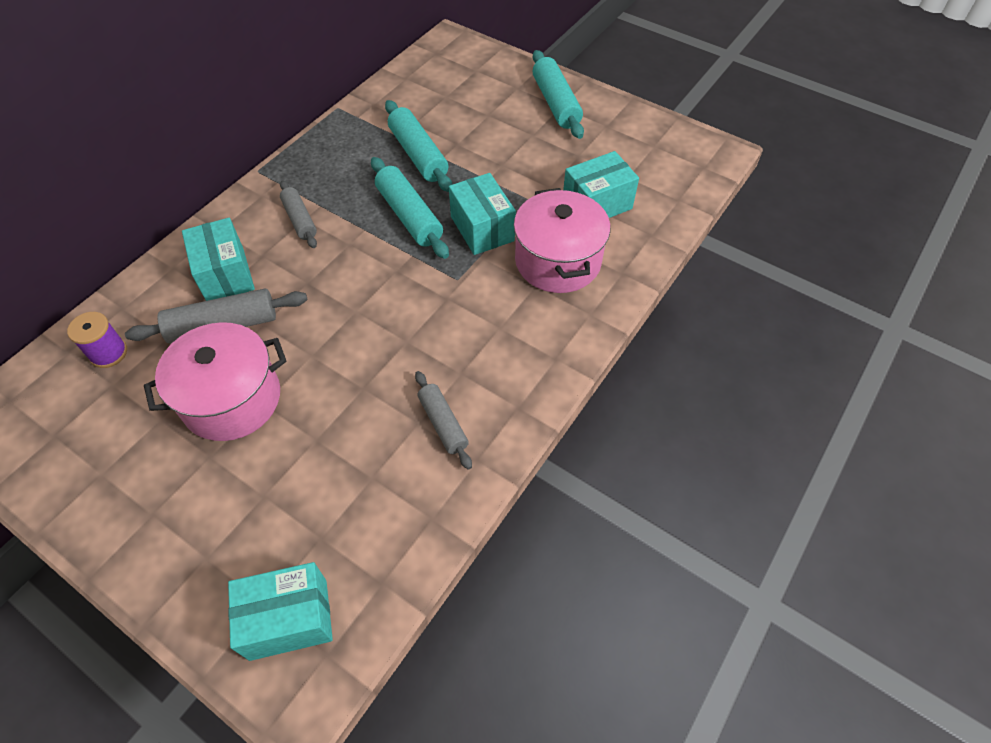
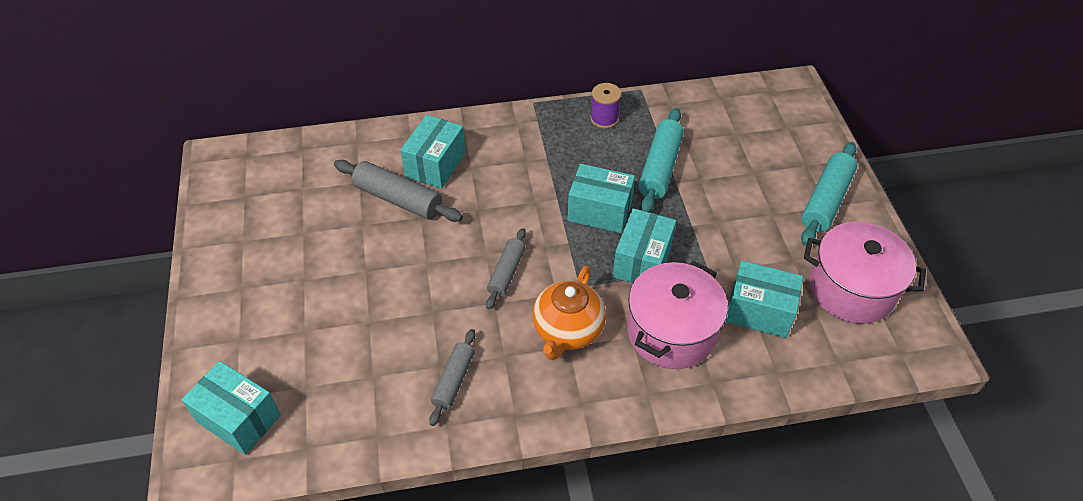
camera: 45 degrees right, 5 degrees down
(108, 353) = (320, 167): purple spool -> purple spool (604, 119)
(232, 399) = (352, 253): pink pot -> pink pot (851, 289)
(300, 220) = (522, 159): grey rolling pin -> grey rolling pin (506, 273)
(409, 216) = (599, 211): turquoise rolling pin -> turquoise box
(486, 317) = (567, 331): none -> orange teapot

